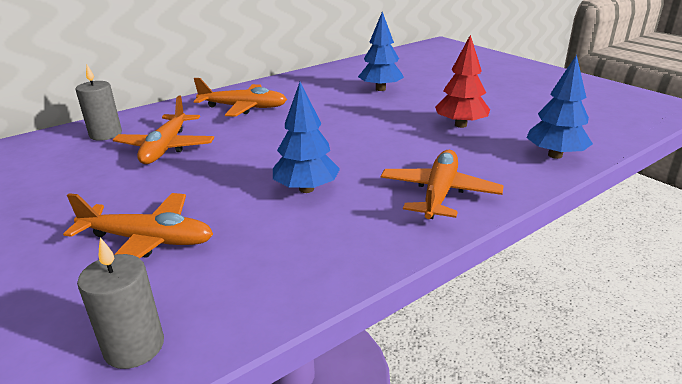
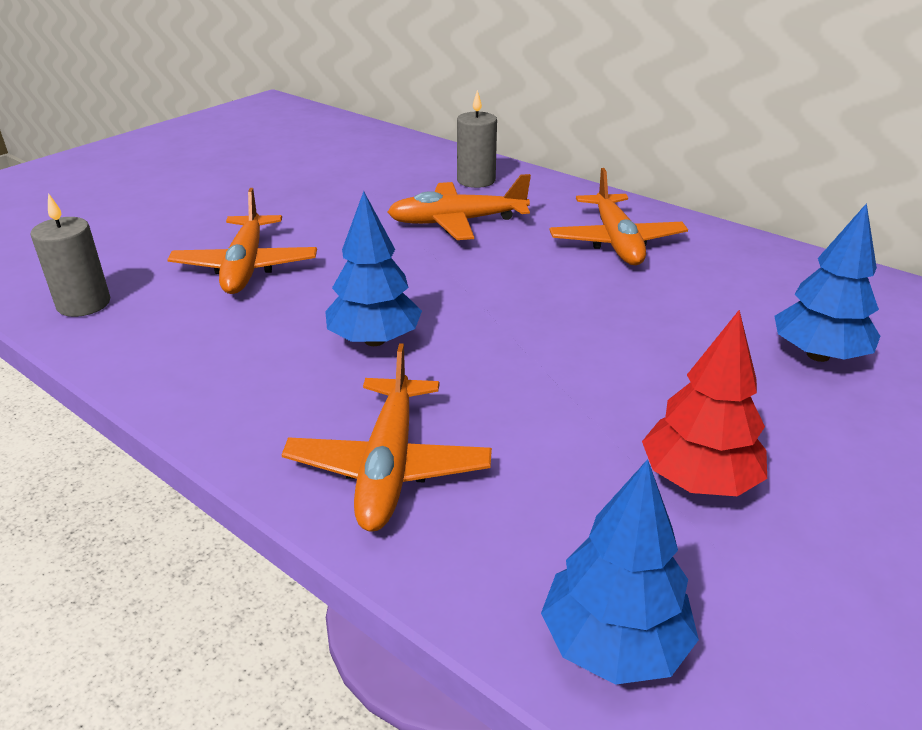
camera: 75 degrees right, 5 degrees up
(439, 193) = (389, 466): orange plane -> orange plane turned 90 degrees clockwise

